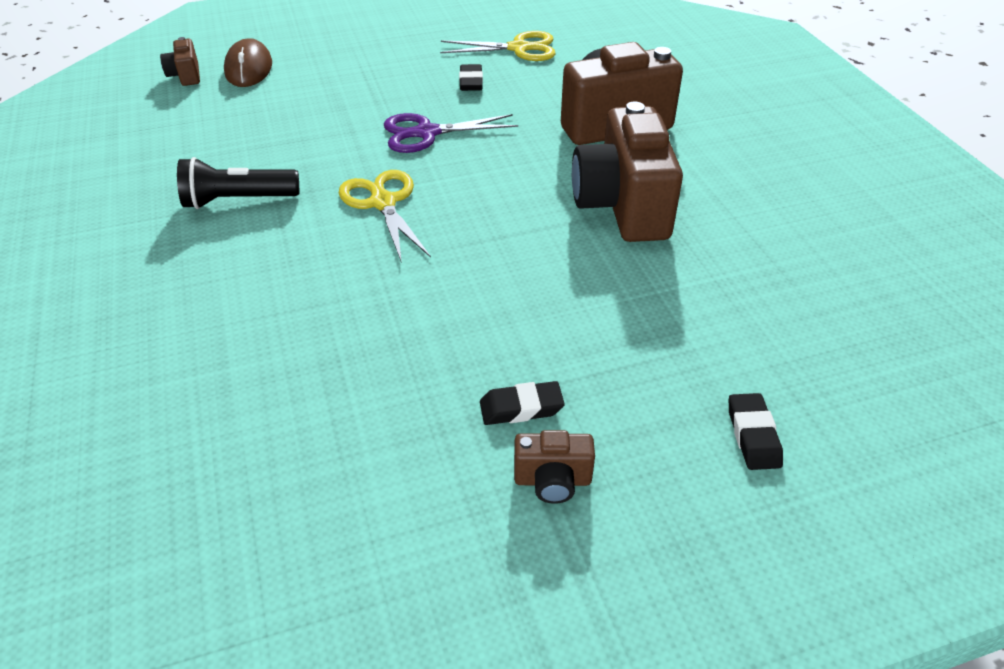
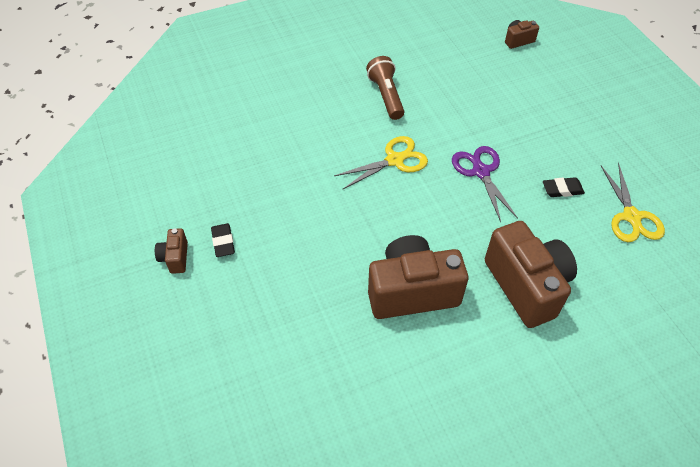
camera: 85 degrees right, 10 degrees up
(238, 200) = (386, 96): black flashlight -> brown flashlight
(249, 68) = (538, 66): brown mouse -> none
(753, 435) = (199, 354): black eraser -> none

